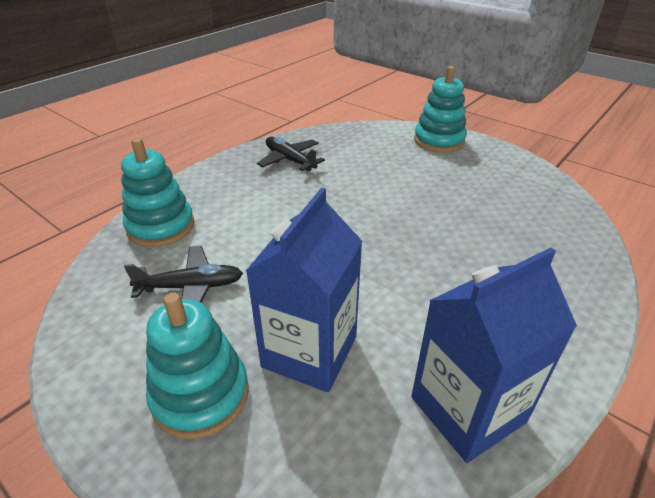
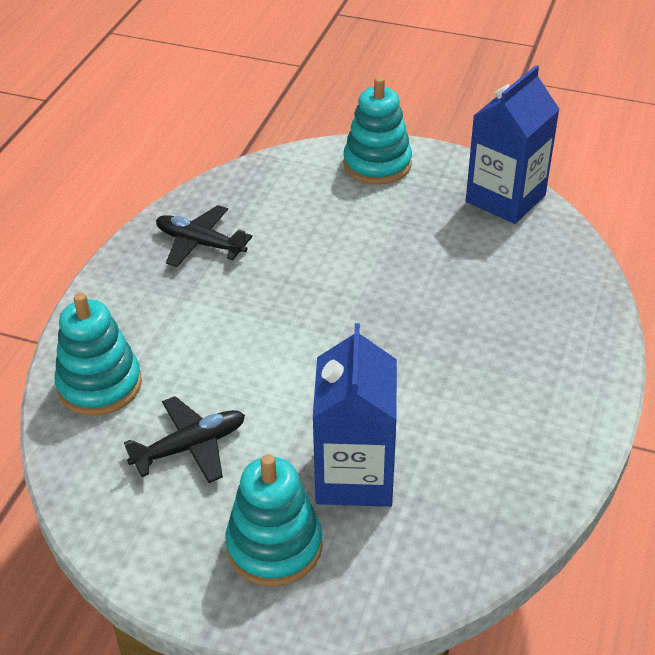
camera: 20 degrees left, 5 degrees up
(467, 409) = (517, 482): blue carton -> blue carton (505, 198)

